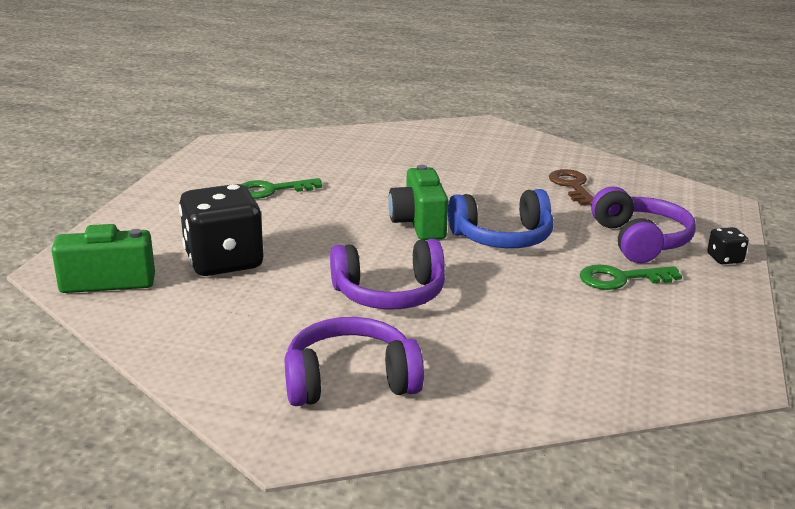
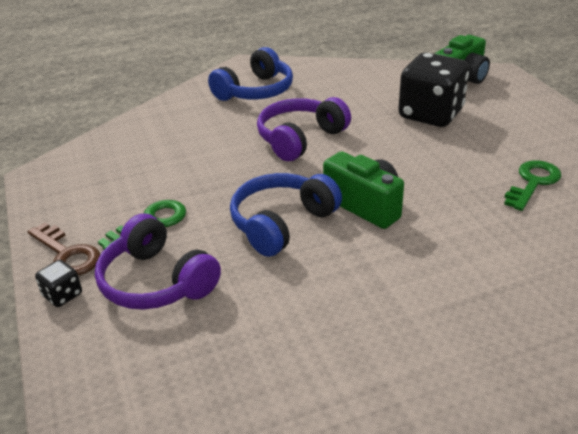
camera: 145 degrees right, 10 degrees up
(350, 381) = (255, 91): purple headphones -> blue headphones
(572, 186) = (288, 348): brown key -> brown key (67, 254)

